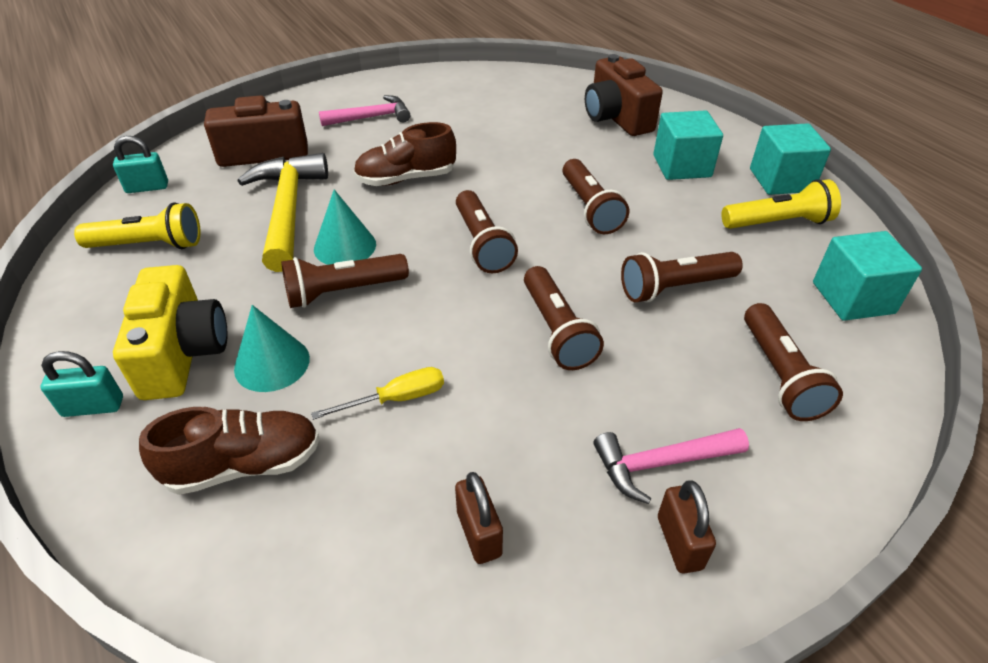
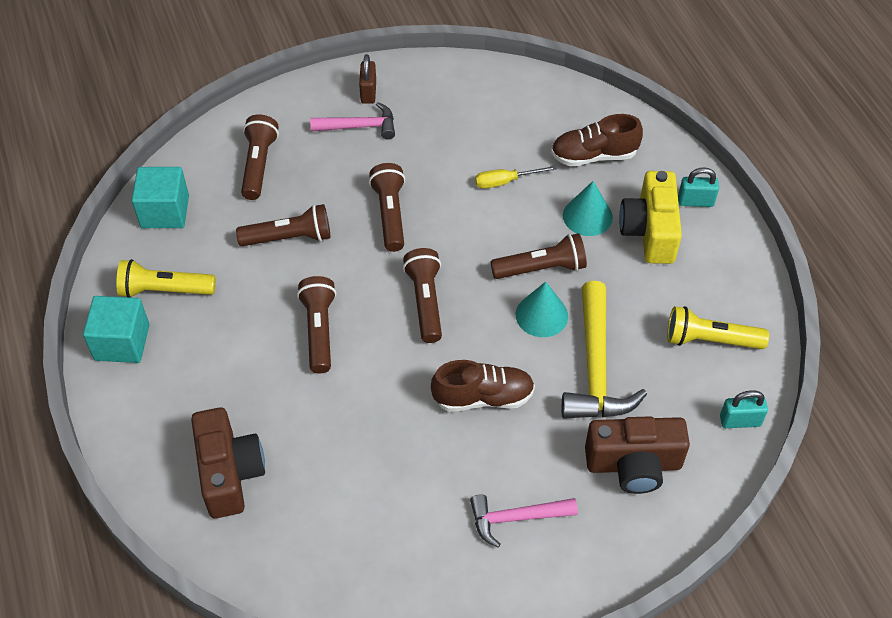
camera: 170 degrees left, 10 degrees up
(479, 533) = (467, 108): brown padlock -> none
(681, 166) = (204, 377): turquoise cube -> none

